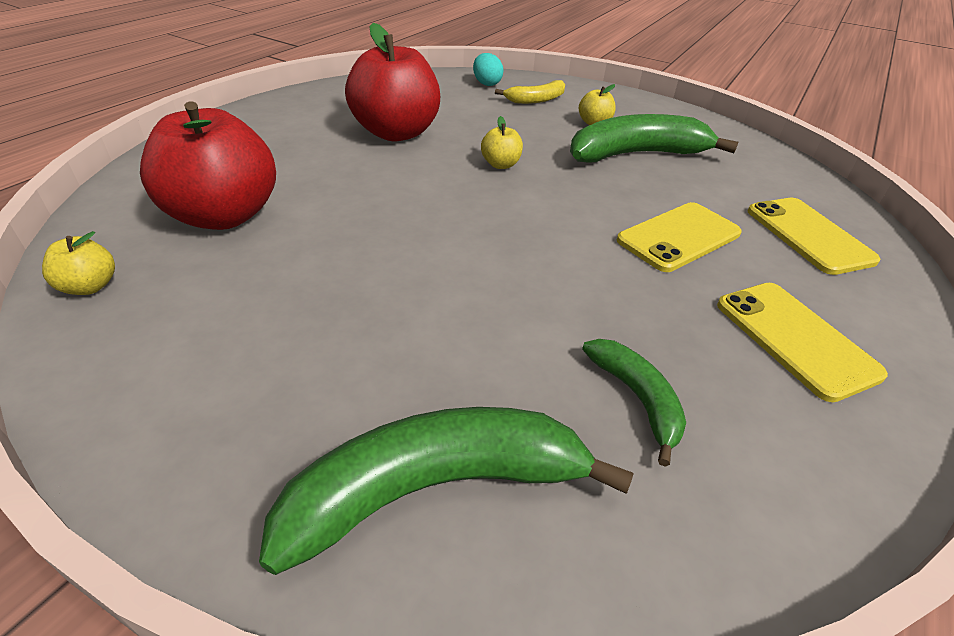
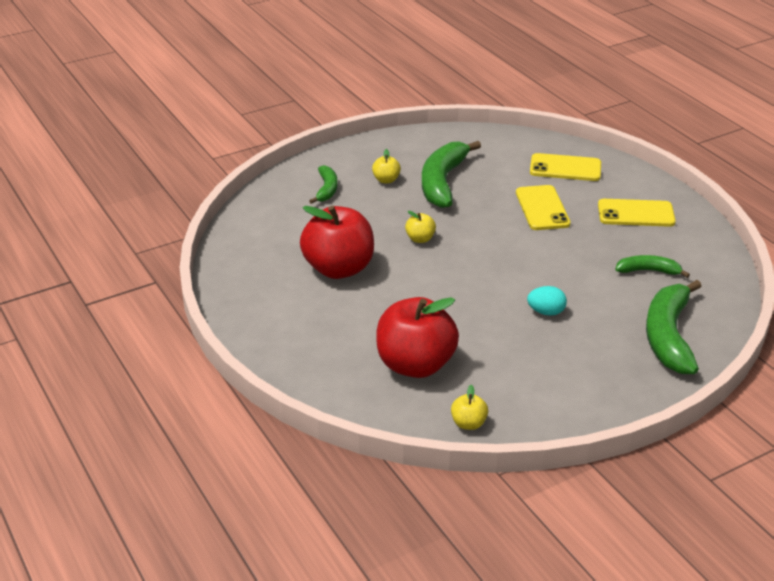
camera: 60 degrees left, 5 degrees down
(486, 83) = (276, 201): turquoise egg -> turquoise egg (546, 312)
(535, 100) = (326, 189): yellow banana -> green banana

